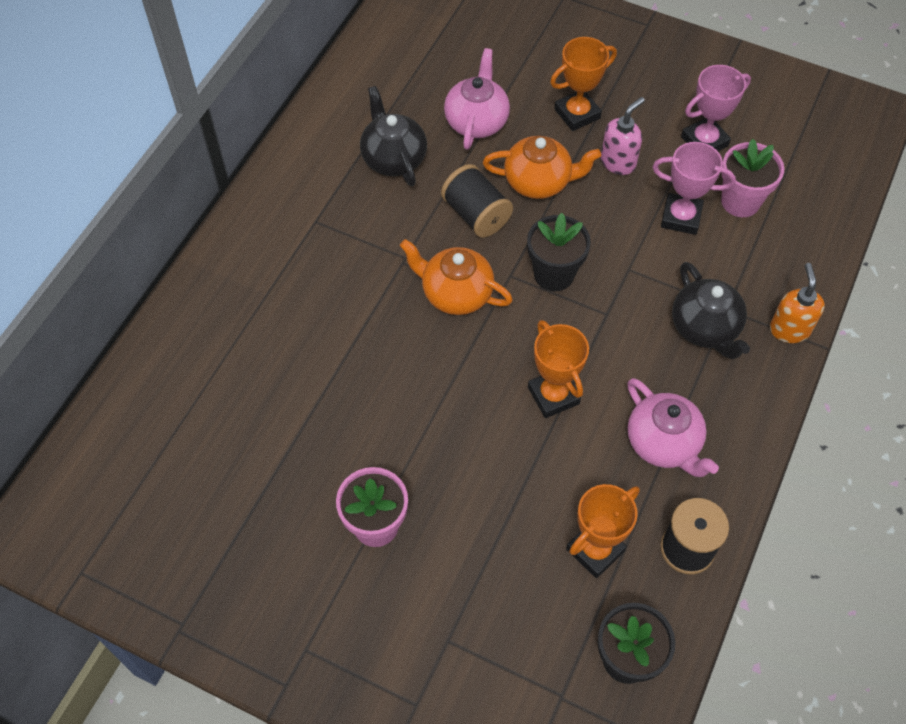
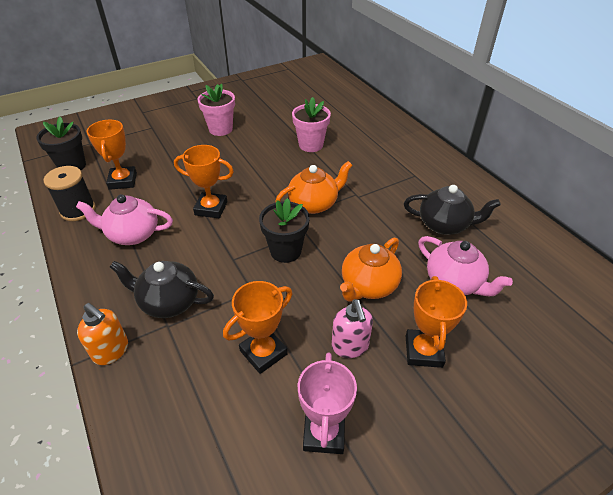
camera: 125 degrees right, 15 degrees down
(476, 214) = (365, 240): black spool -> none
(681, 217) = (263, 352): pink trophy -> orange trophy
(740, 201) = (238, 409): pink flower pot -> pink flower pot (311, 145)

